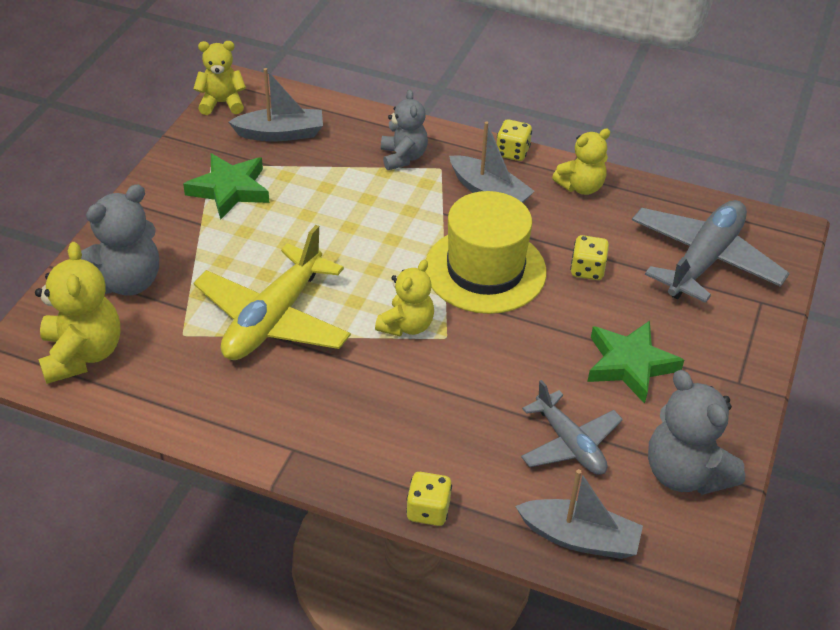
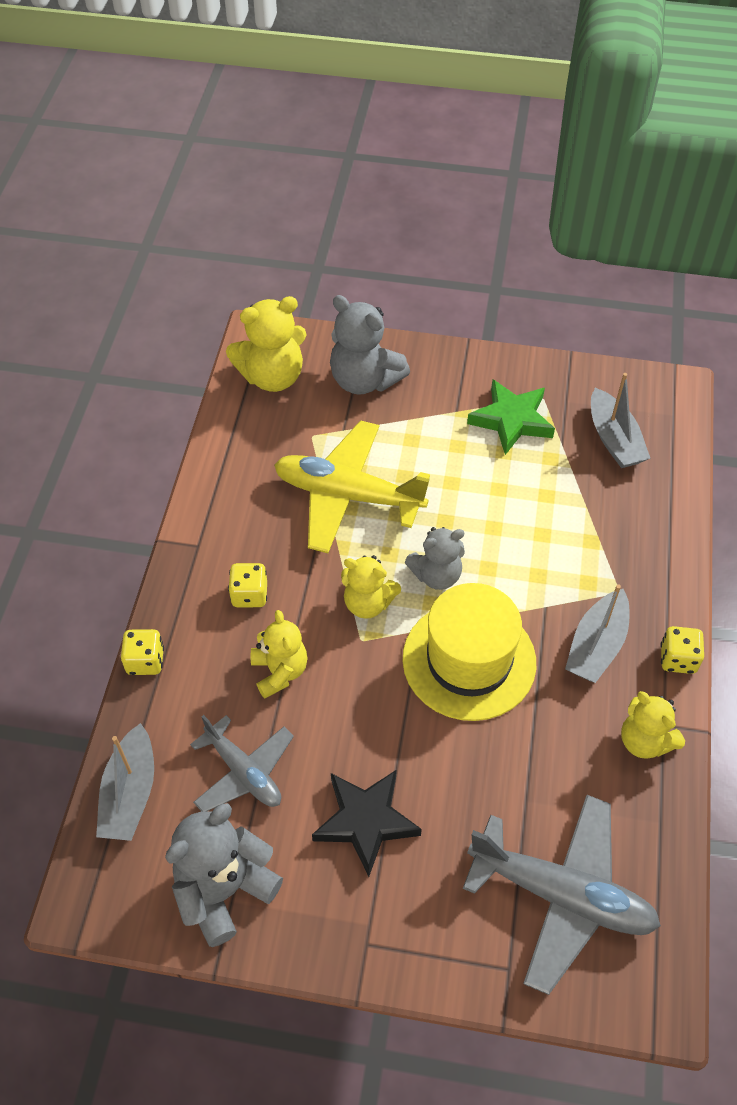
camera: 80 degrees right, 10 degrees up
(222, 103) = (641, 381): yellow teddy bear -> yellow teddy bear (280, 671)
(403, 157) = (622, 553): grey teddy bear -> grey teddy bear (436, 575)
(569, 443) = (244, 772): grey plane -> grey plane turned 90 degrees counterclockwise
(587, 270) = (501, 763): yellow dice -> yellow dice (249, 595)
(630, 364) = (365, 821): green star -> black star

